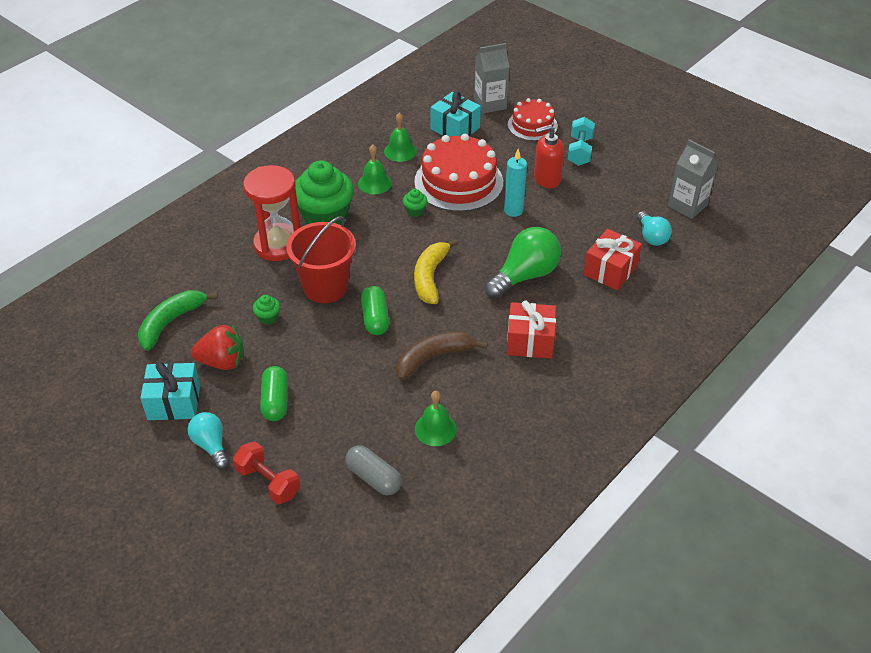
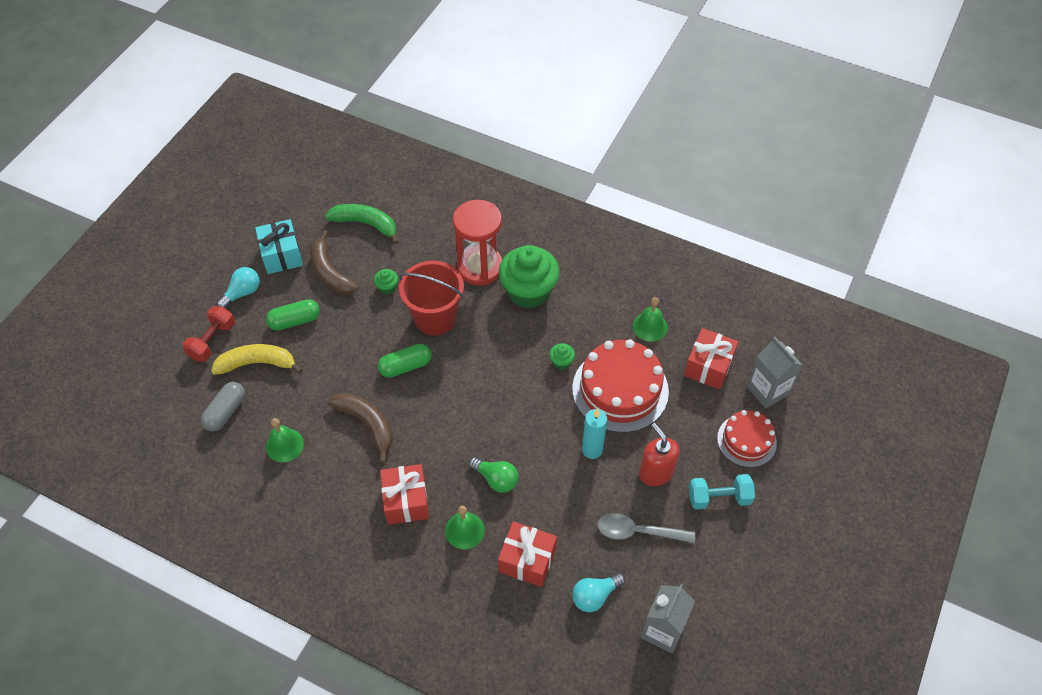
camera: 75 degrees right, 10 degrees up
(222, 362) = (330, 272): red strawberry -> brown banana
(374, 183) = (591, 318): green bell -> green bell (464, 530)
(430, 277) = (471, 397): yellow banana -> yellow banana (257, 363)
(455, 128) = (708, 366): turquoise gift -> red gift
(525, 275) = (496, 479): green light bulb -> green light bulb, size x0.60
(599, 200) = (638, 532): none -> grey spoon

